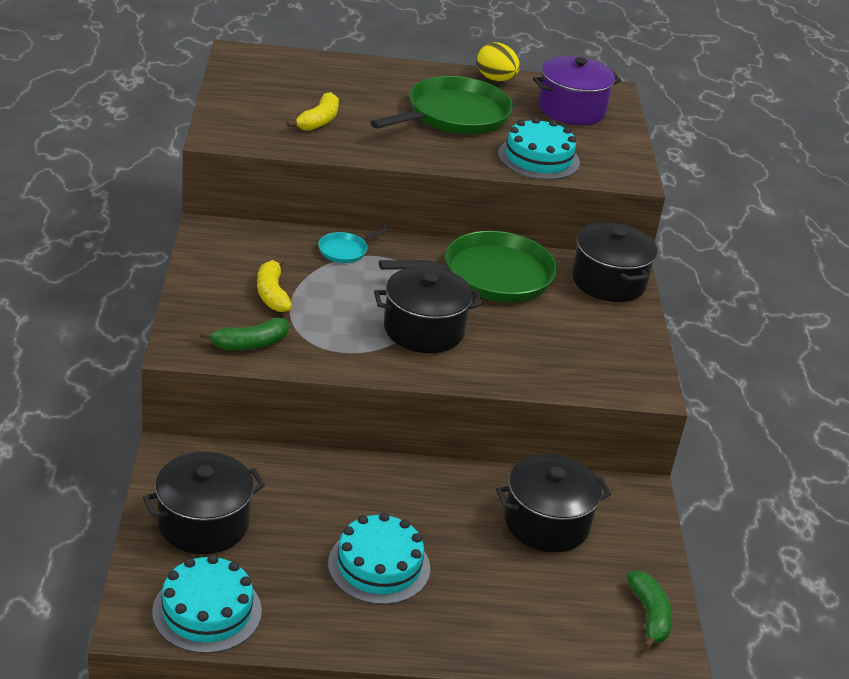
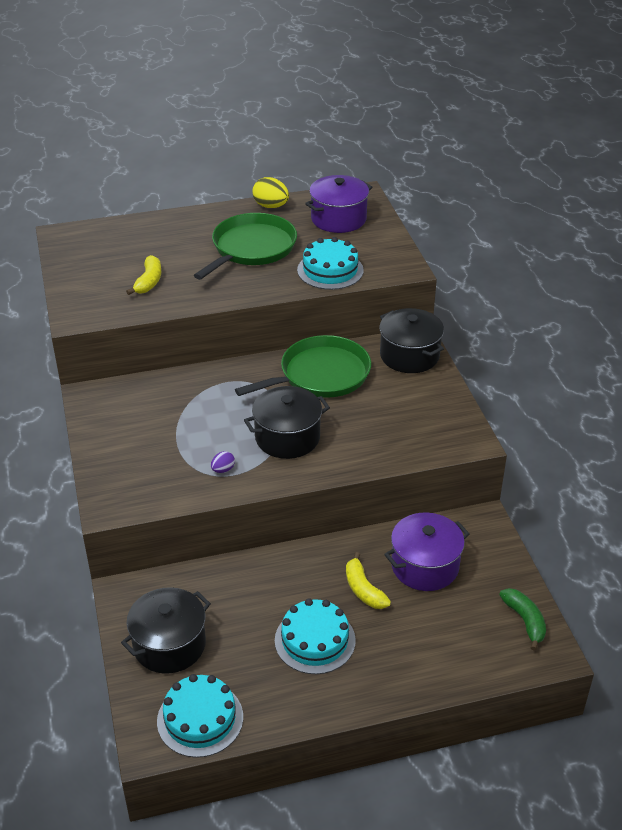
camera: 10 degrees left, 5 degrees up
(250, 344) = (159, 488): green banana -> none
(272, 294) = (159, 438): yellow banana -> yellow banana (363, 589)
(333, 343) = (223, 469): none -> purple egg
(345, 250) = (201, 384): turquoise pan -> none
(546, 523) = (425, 566): black pot -> purple pot

